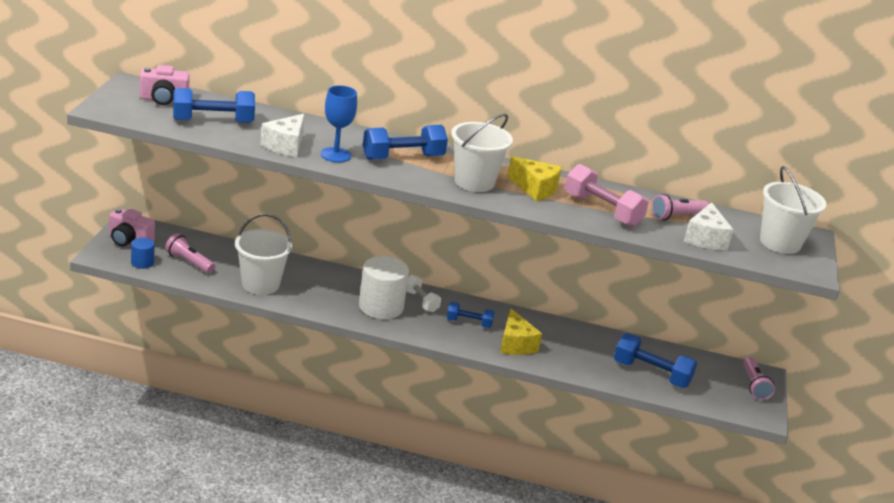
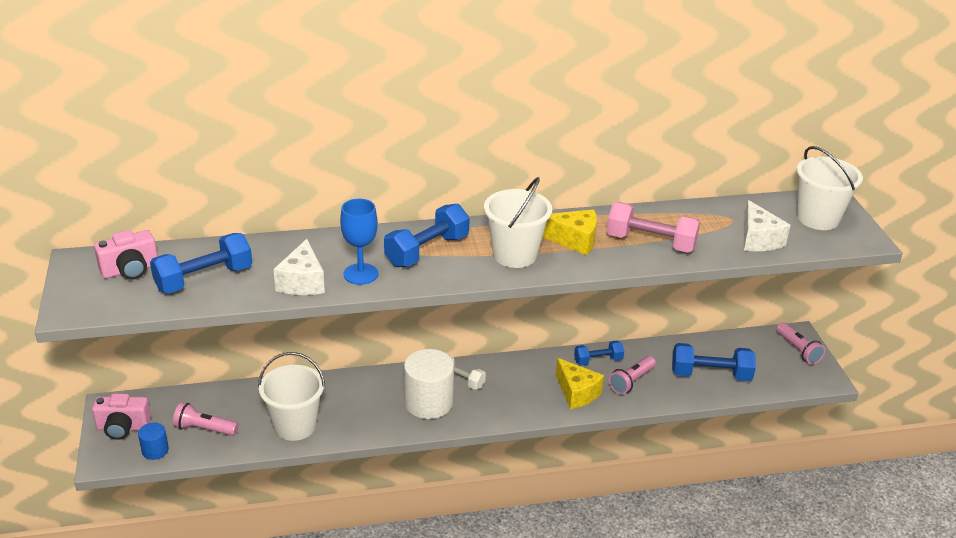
camera: 20 degrees left, 5 degrees up
(469, 323) = (520, 386): blue dumbbell -> blue dumbbell (598, 360)
(677, 216) = (716, 223): pink flashlight -> pink flashlight (631, 381)

